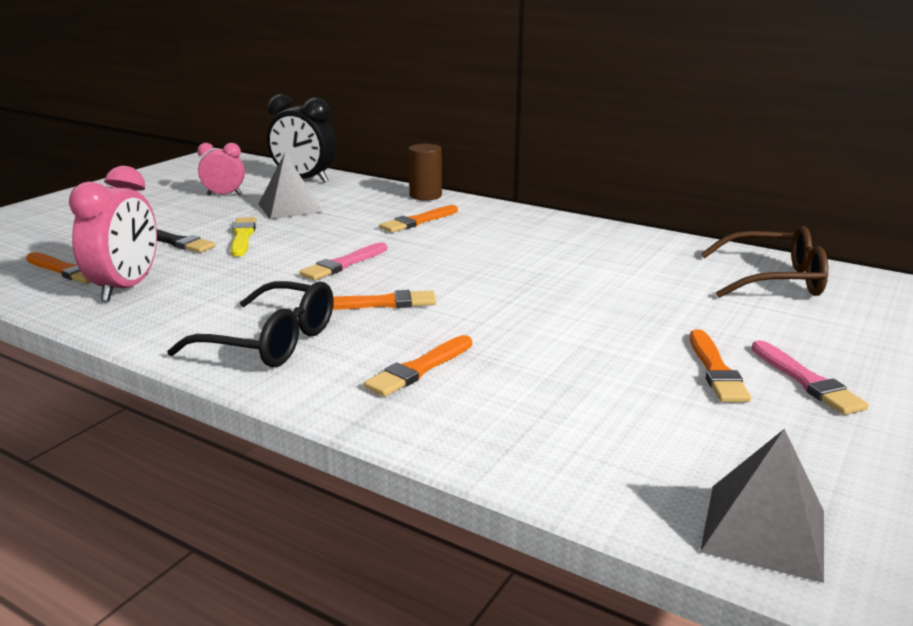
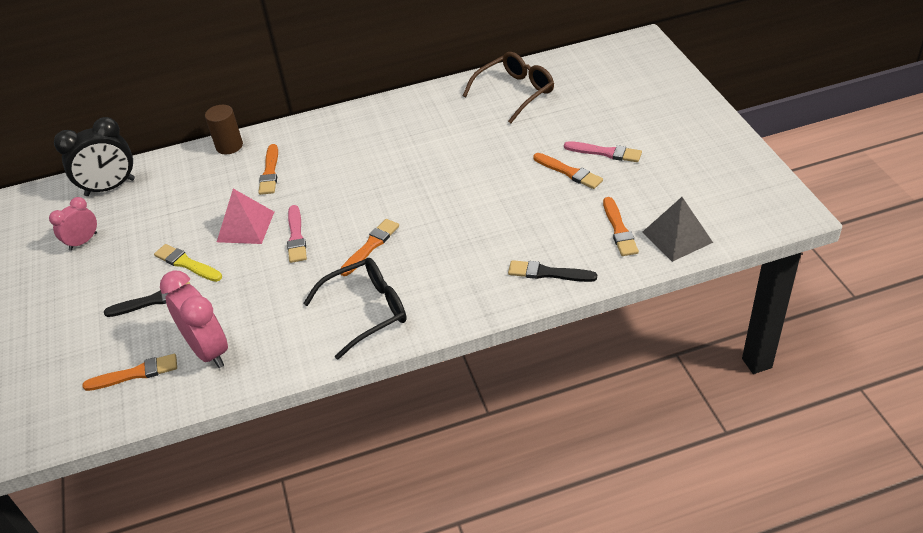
camera: 45 degrees left, 20 degrees up
(290, 208) = (161, 219): grey pyramid -> none
(326, 239) = (245, 226): none -> pink pyramid
(419, 369) = (461, 268): orange brush -> orange brush (619, 229)
(498, 437) = (548, 273): none -> black brush

